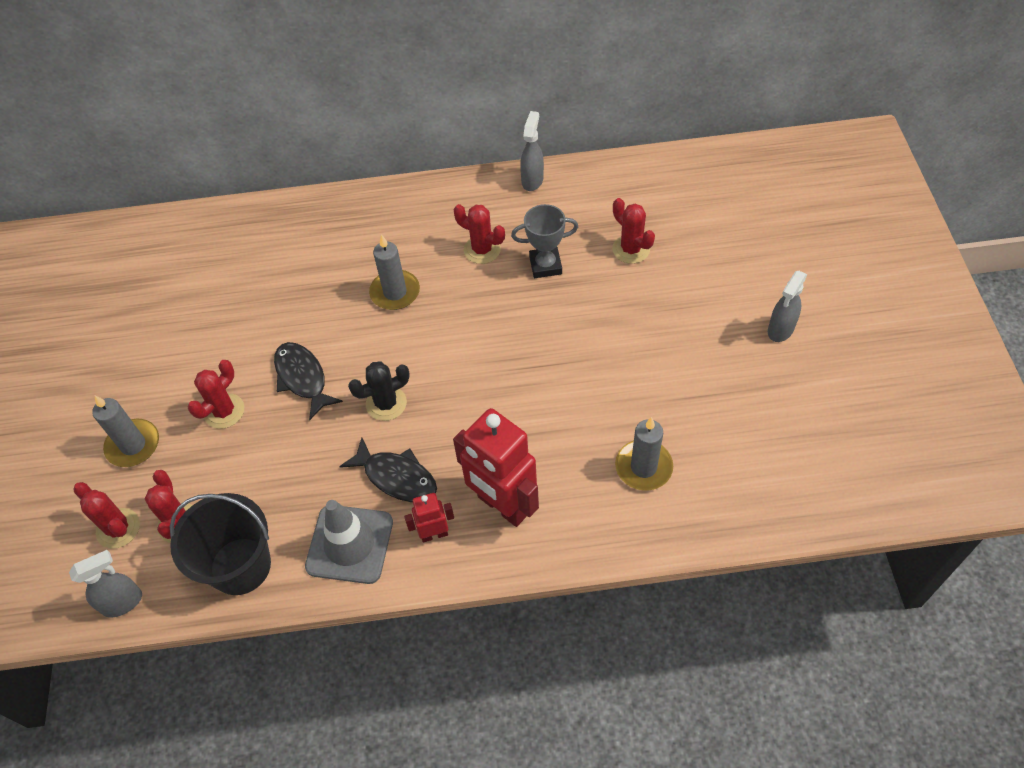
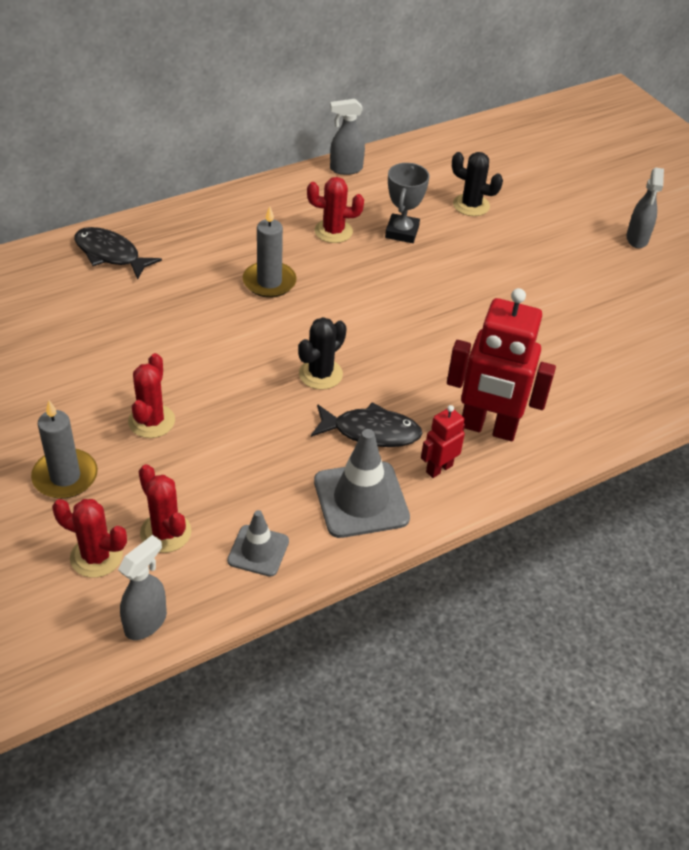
camera: 30 degrees left, 10 degrees down
(240, 566) = (258, 551): black bucket -> grey traffic cone
(302, 378) = (219, 373): black fish -> black fish (110, 254)
(532, 180) = (345, 169): grey spray bottle -> grey spray bottle turned 90 degrees counterclockwise
(545, 265) = (402, 232): grey trophy -> grey trophy turned 45 degrees counterclockwise
(631, 249) = (471, 205): red cactus -> black cactus
(643, 467) = (593, 366): grey candle -> none

